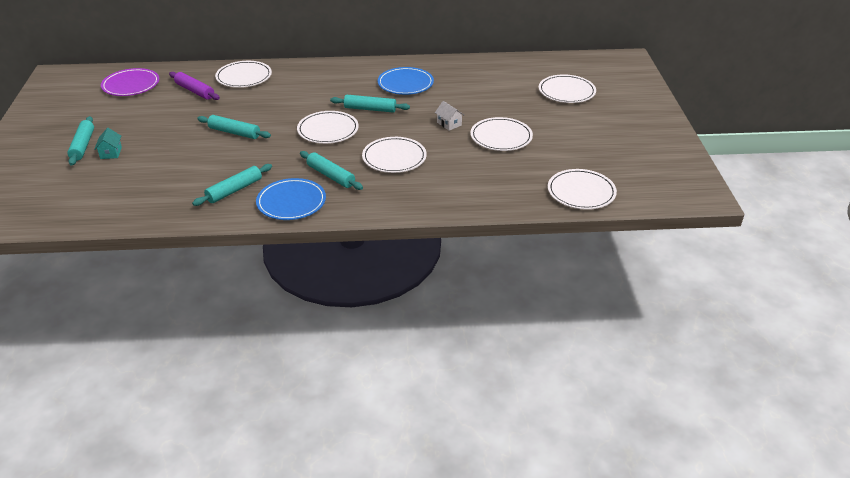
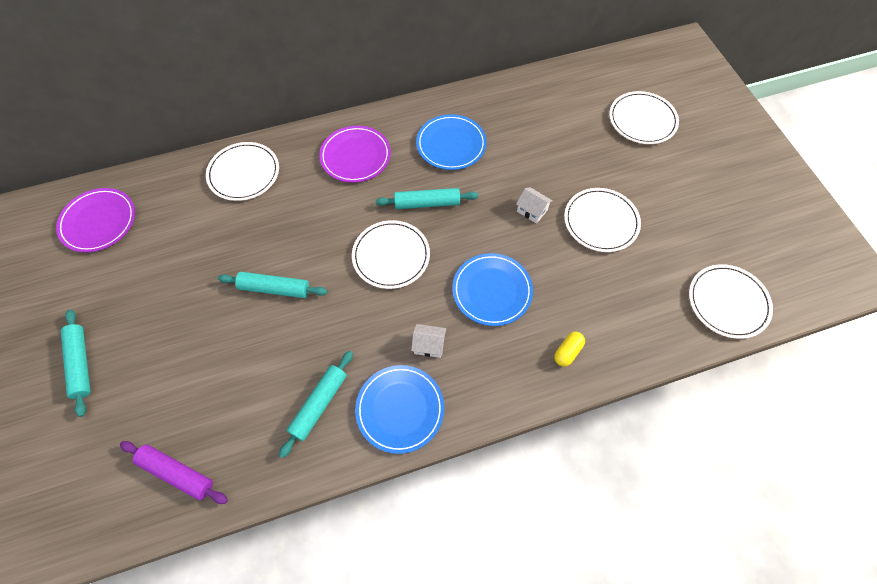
camera: 15 degrees left, 25 degrees up
(111, 153) = (125, 369): turquoise house -> none
(195, 91) = (190, 216): purple rolling pin -> purple rolling pin (177, 473)
(329, 79) = (355, 156): none -> purple plate
(331, 176) = (429, 345): turquoise rolling pin -> white house
(394, 157) = (492, 291): white plate -> blue plate
(435, 196) = (567, 352): none -> yellow capsule

